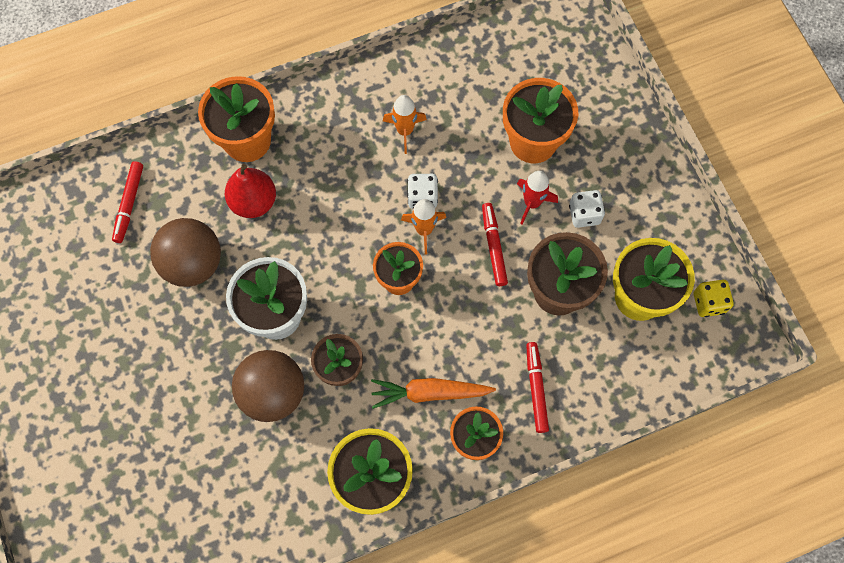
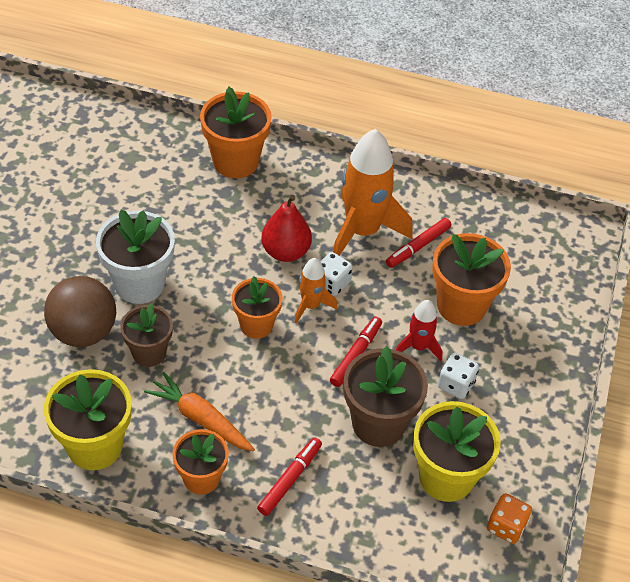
camera: 35 degrees right, 20 degrees down
(129, 204) = (111, 146): red marker -> red marker (418, 246)
(193, 263) = (115, 210): brown ball -> none
(253, 202) = (200, 202): red pear -> red pear (285, 252)
(405, 131) = (362, 231): orange rocket -> orange rocket, size x1.98
(709, 303) = (506, 526): yellow dice -> orange dice

